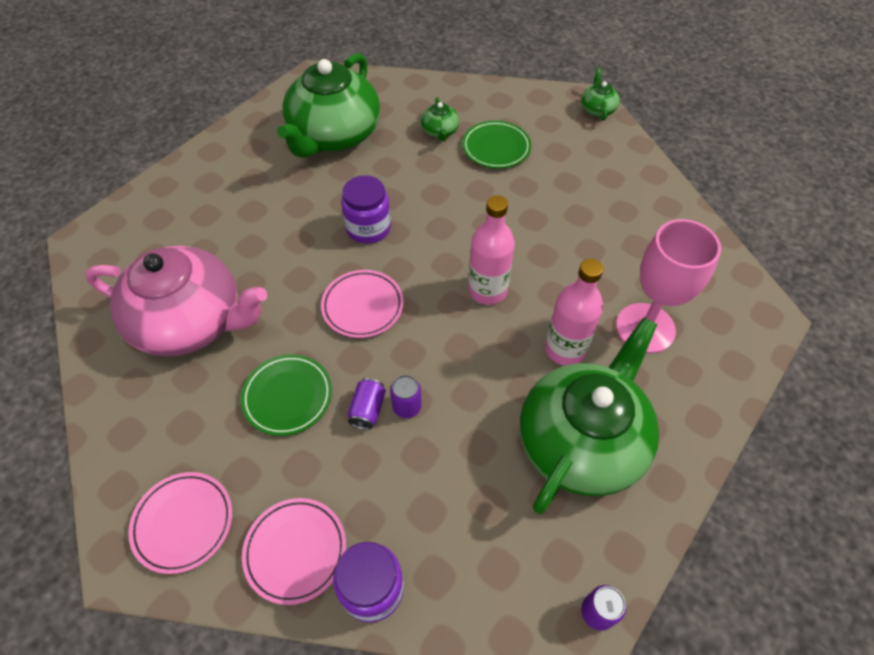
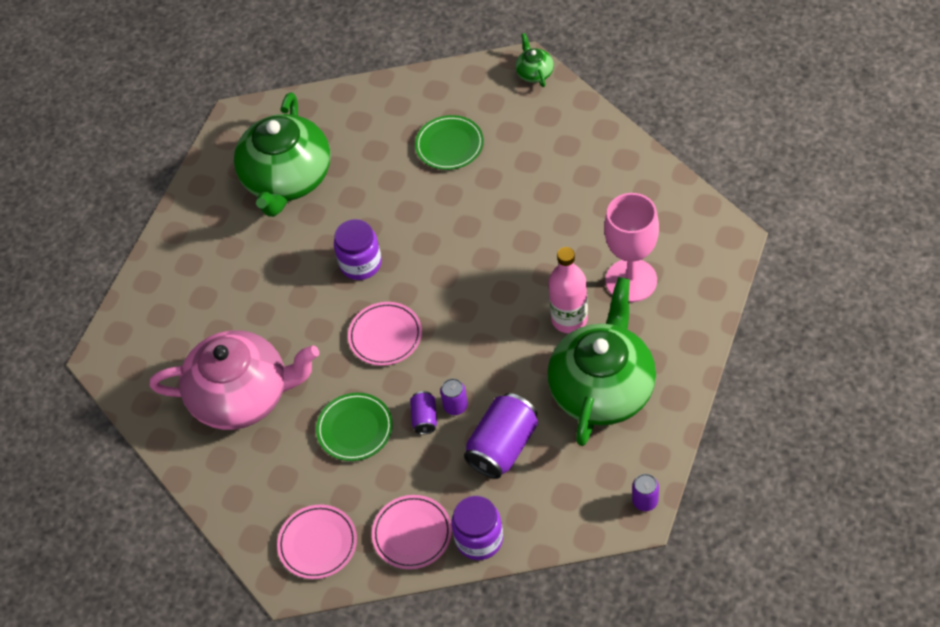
camera: 10 degrees left, 0 degrees up
(440, 131) = (389, 143): green teapot -> none
(443, 474) = (503, 446): none -> purple can
(487, 290) = (488, 289): pink bottle -> none

